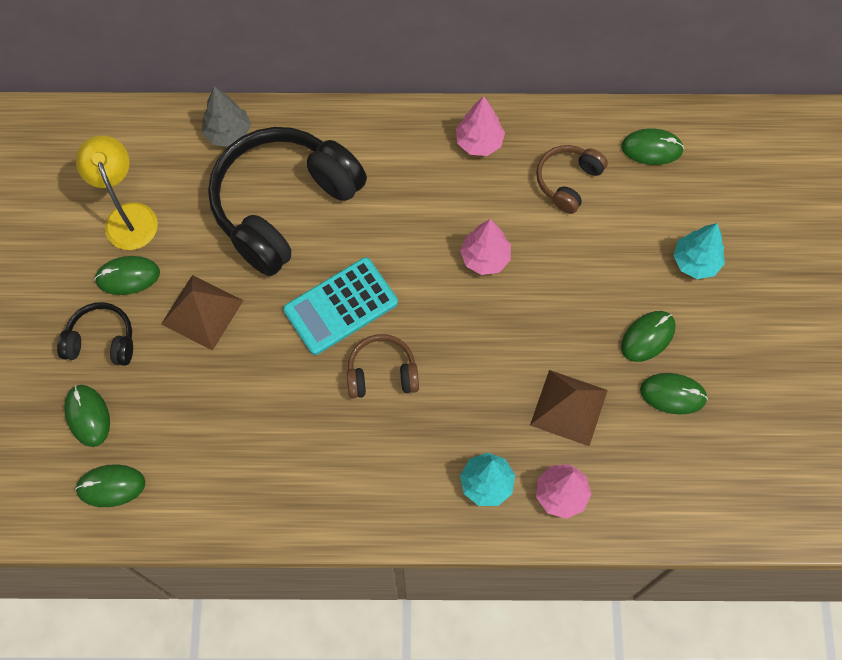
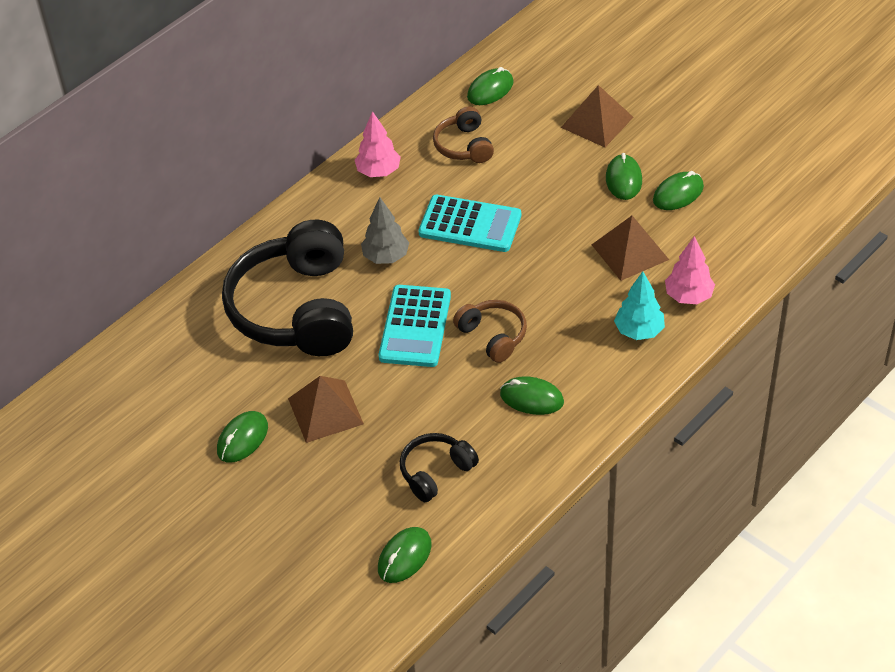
camera: 45 degrees left, 20 degrees down
(88, 416) = (330, 536): green mouse -> green mouse (531, 398)
(101, 341) = (277, 489): black headphones -> black headphones (435, 472)
(128, 216) = (192, 407): yellow lamp -> none
(228, 133) = (198, 304): grey tree -> grey tree (386, 257)
(382, 373) = (493, 336): brown headphones -> brown headphones turned 105 degrees clockwise
(485, 258) = (470, 224): pink tree -> turquoise calculator
(695, 262) = (597, 122): turquoise tree -> brown pyramid

